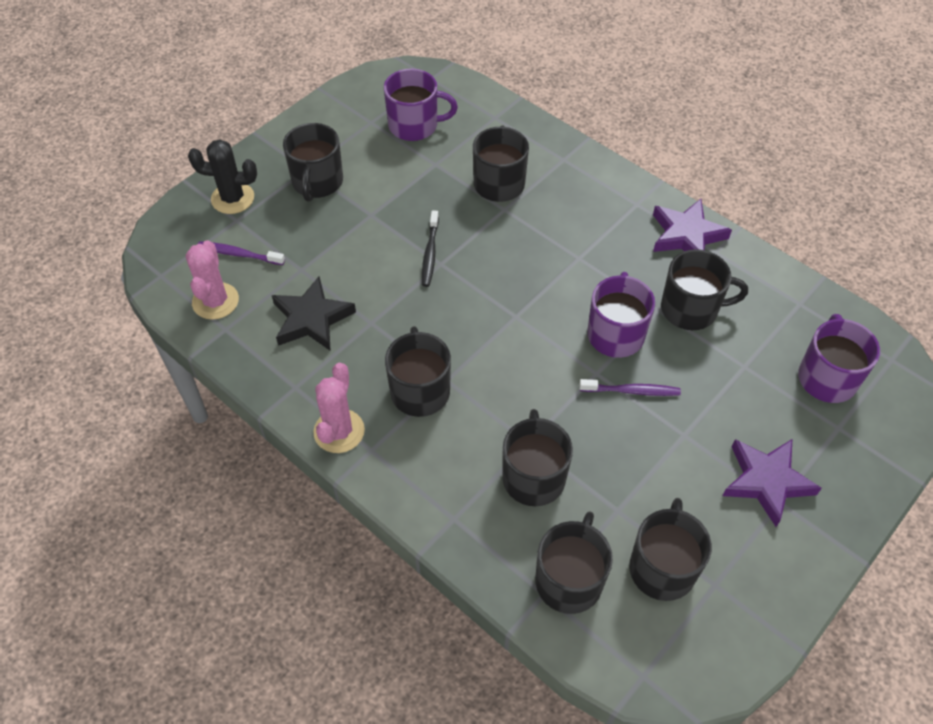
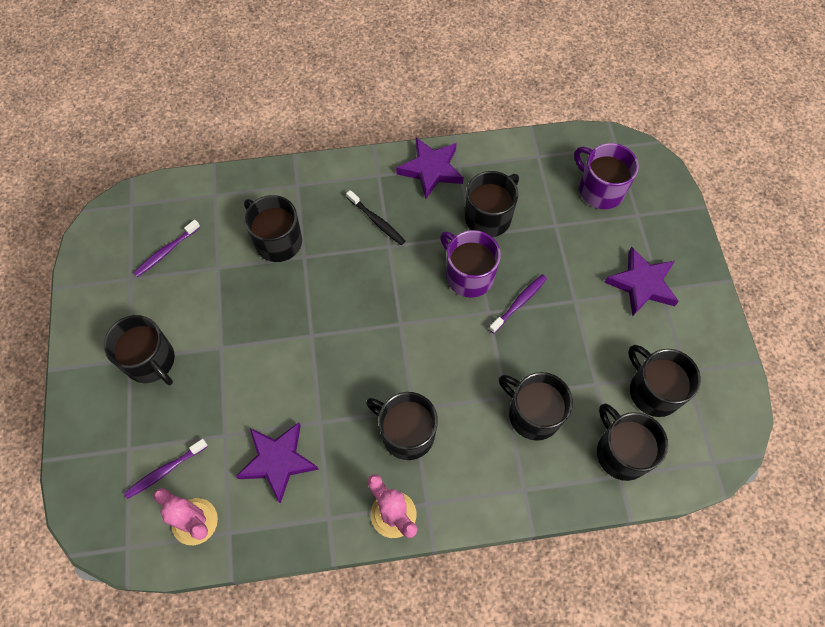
camera: 50 degrees left, 10 degrees up
(232, 198) = (103, 435): black cactus -> none
(312, 318) = (278, 461): black star -> purple star
(415, 125) = (166, 252): purple mug -> purple toothbrush
(430, 253) = (296, 335): black toothbrush -> black toothbrush (377, 221)

